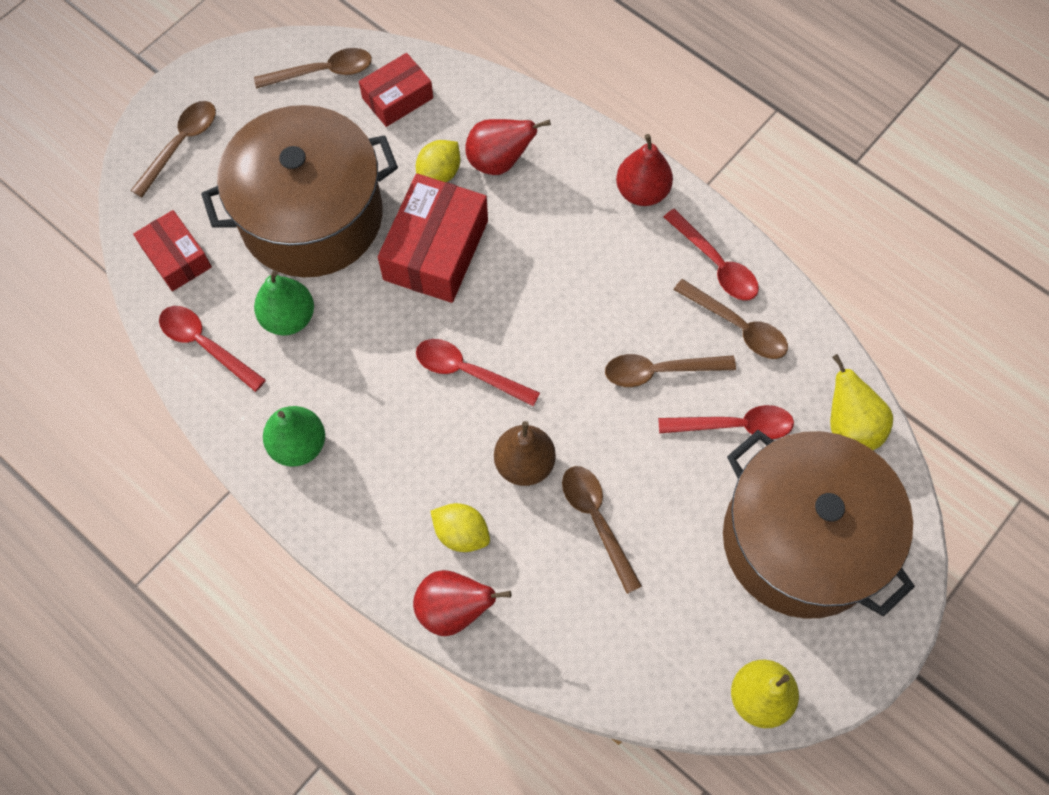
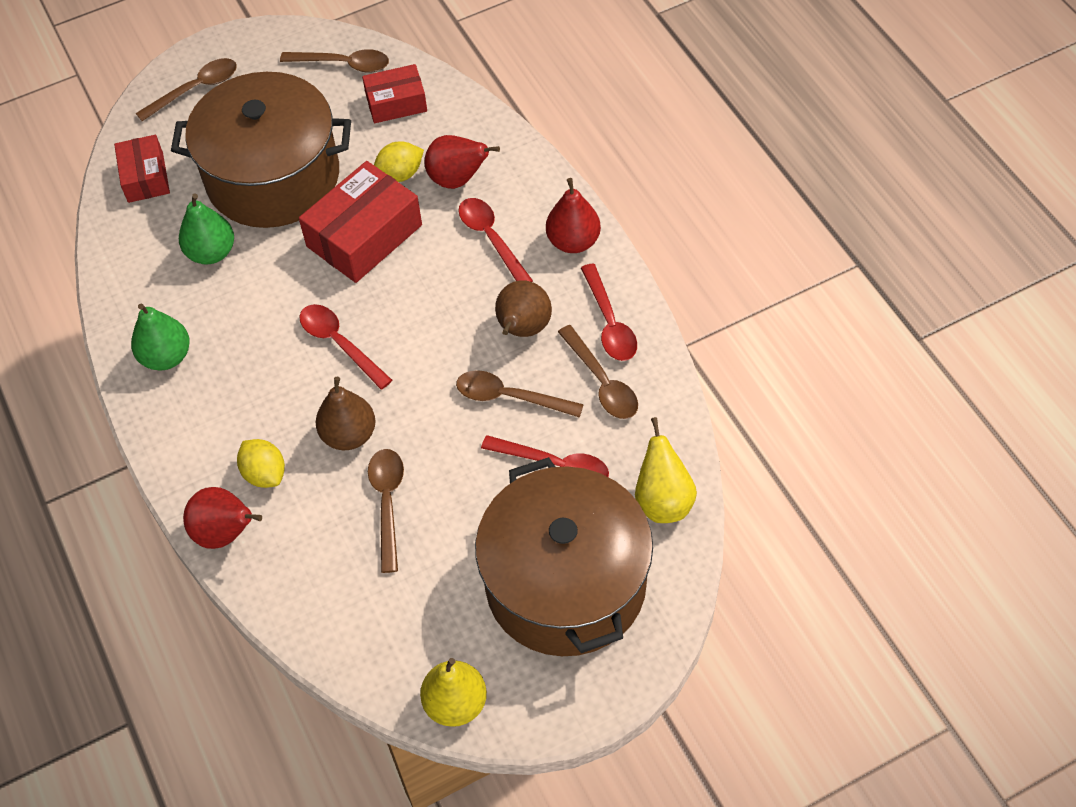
camera: 25 degrees right, 10 degrees down
(205, 345) = (132, 253): red spoon -> red spoon (491, 238)
(637, 297) = (522, 329): none -> brown pear

